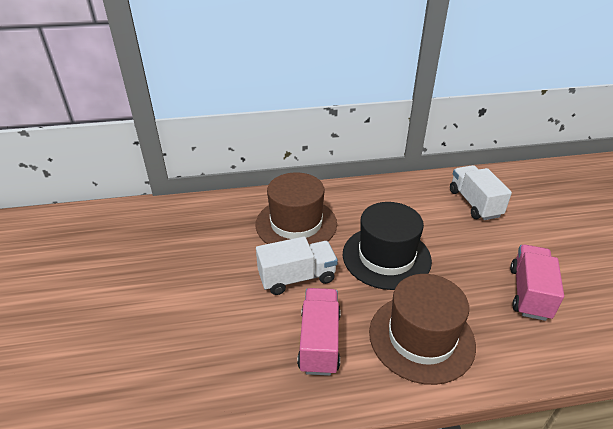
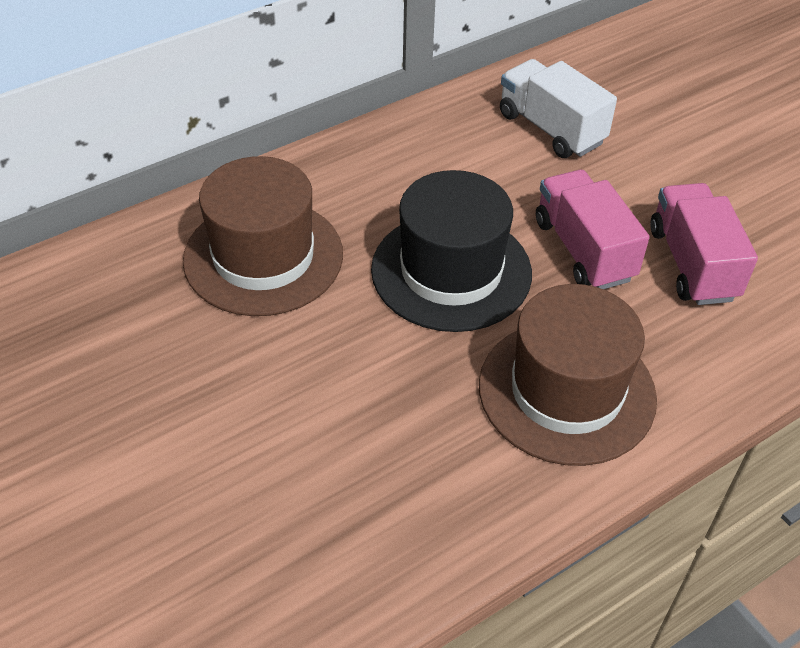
camera: 25 degrees left, 10 degrees up
(297, 278) = (318, 358): white truck -> none
(319, 342) = (413, 456): pink truck -> pink truck (583, 250)

